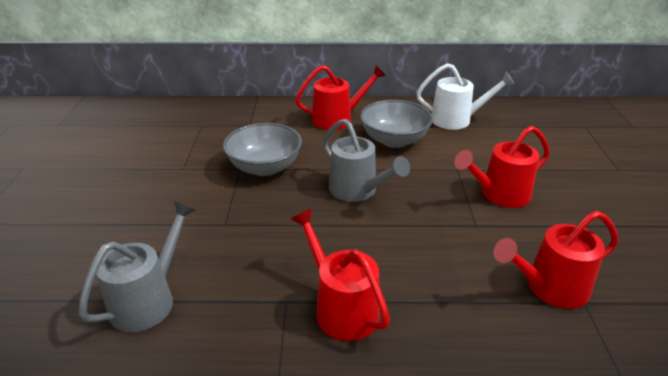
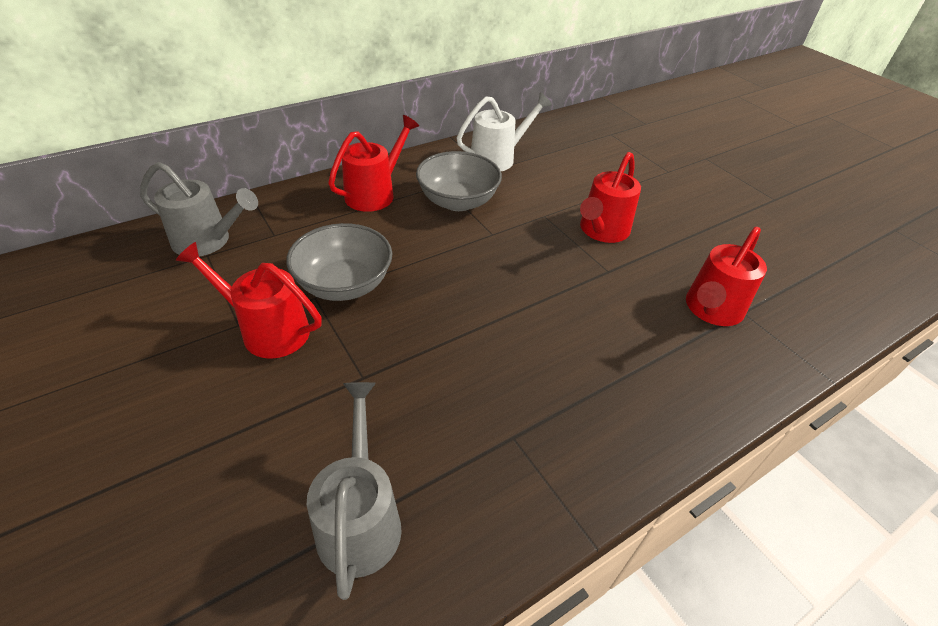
camera: 35 degrees left, 10 degrees up
(341, 308) = (570, 416): red watering can -> red watering can (267, 330)
(358, 191) = (473, 276): grey watering can -> grey watering can (208, 241)

